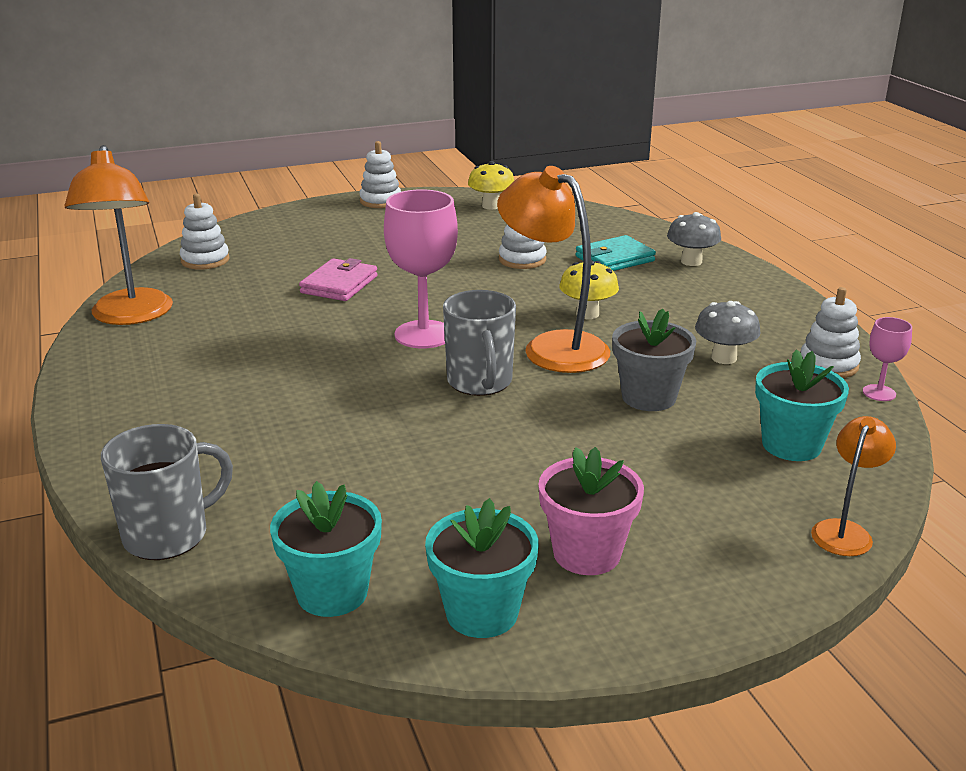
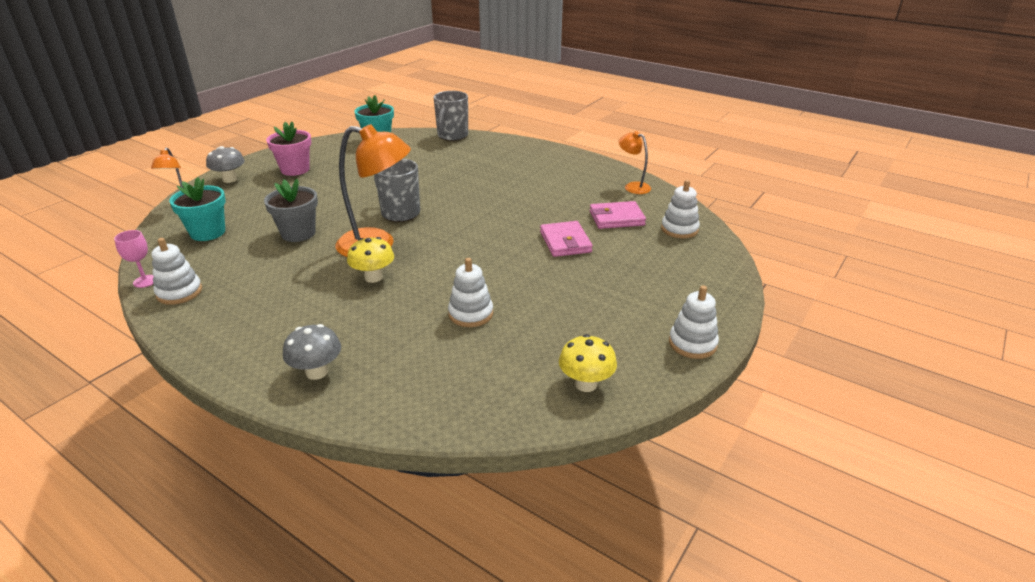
camera: 145 degrees right, 5 degrees up
(131, 316) = (632, 186): orange lamp -> orange lamp, size x0.53
(238, 289) = (616, 218): none -> pink wallet
(424, 334) = (463, 227): pink goblet -> none
(482, 613) = (323, 148): turquoise flower pot -> none
(614, 259) = (392, 347): turquoise wallet -> none
(724, 358) = (258, 274): grey mushroom -> grey mushroom (230, 179)

